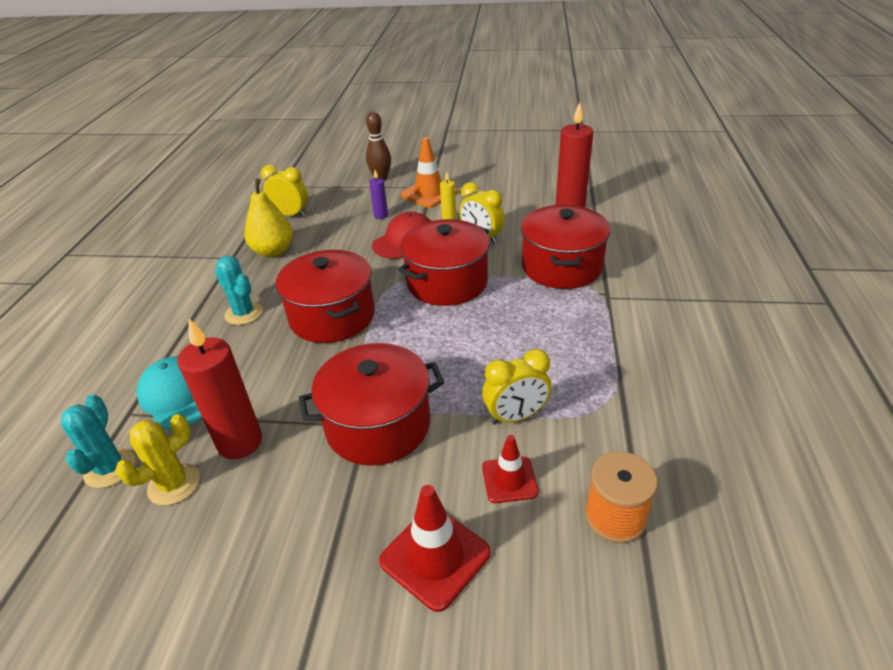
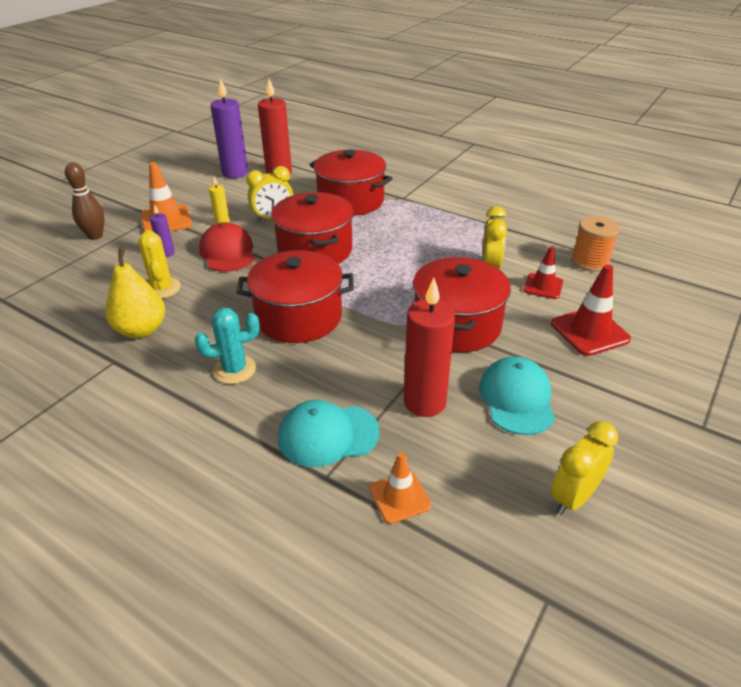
camera: 65 degrees left, 0 degrees up
(110, 468) = (399, 497): turquoise cactus -> orange traffic cone
(174, 484) = (450, 451): yellow cactus -> yellow cactus (162, 288)
(270, 515) = (516, 398): none -> turquoise cap
(290, 215) = (81, 304): yellow clock -> yellow clock (573, 497)
(541, 187) = (235, 173): none -> purple candle

